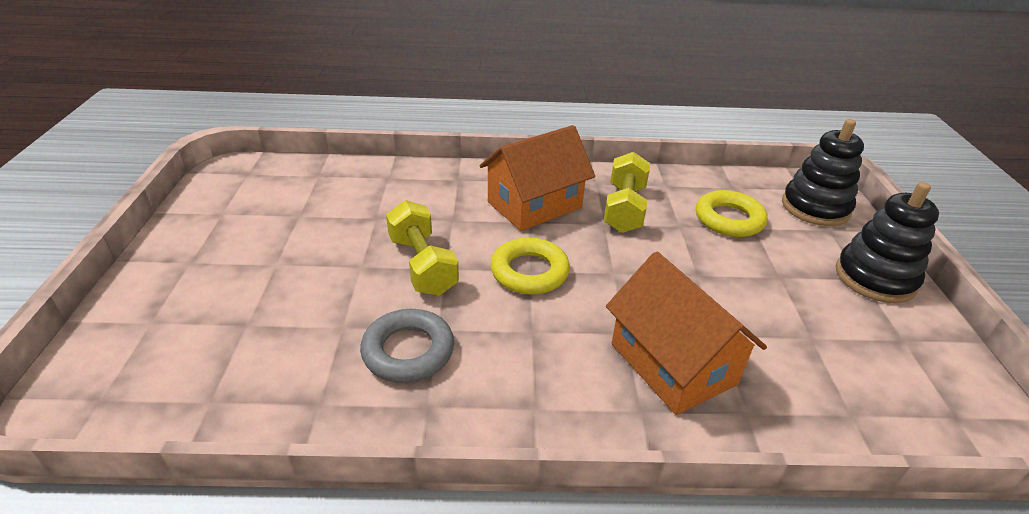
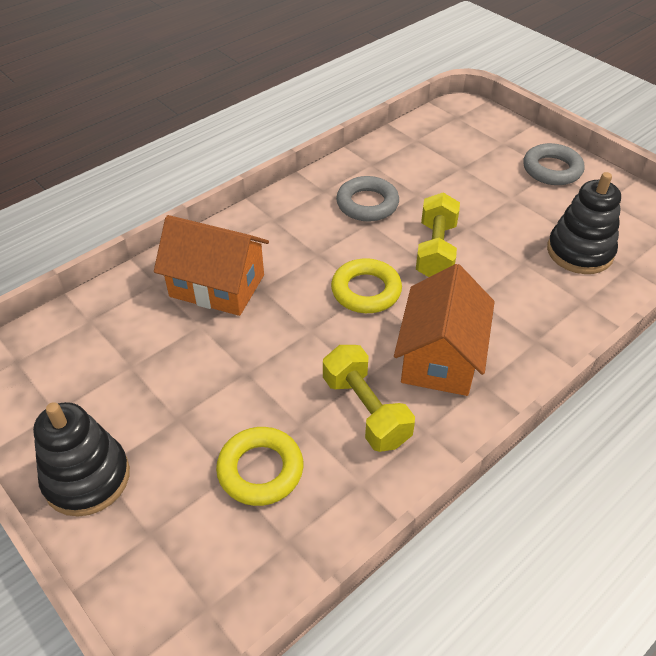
camera: 140 degrees right, 10 degrees up
(188, 263) = (552, 169): none -> grey ring
(422, 265) = (435, 250): yellow dumbbell -> yellow dumbbell turned 75 degrees clockwise
(815, 207) = (176, 571): black stacking toy -> black stacking toy (579, 252)

